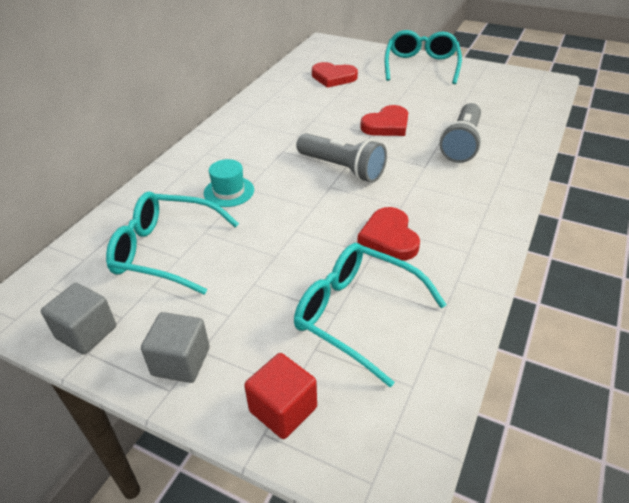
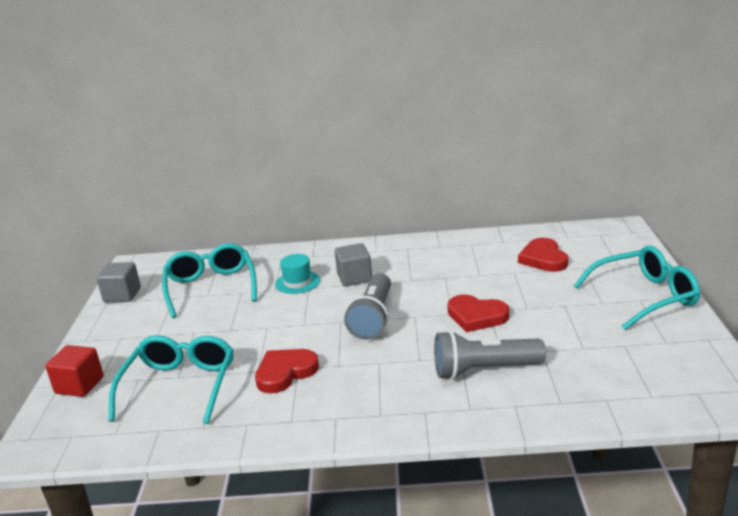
camera: 65 degrees right, 15 degrees down
(181, 361) = (109, 334): grey cube -> grey cube (354, 278)

